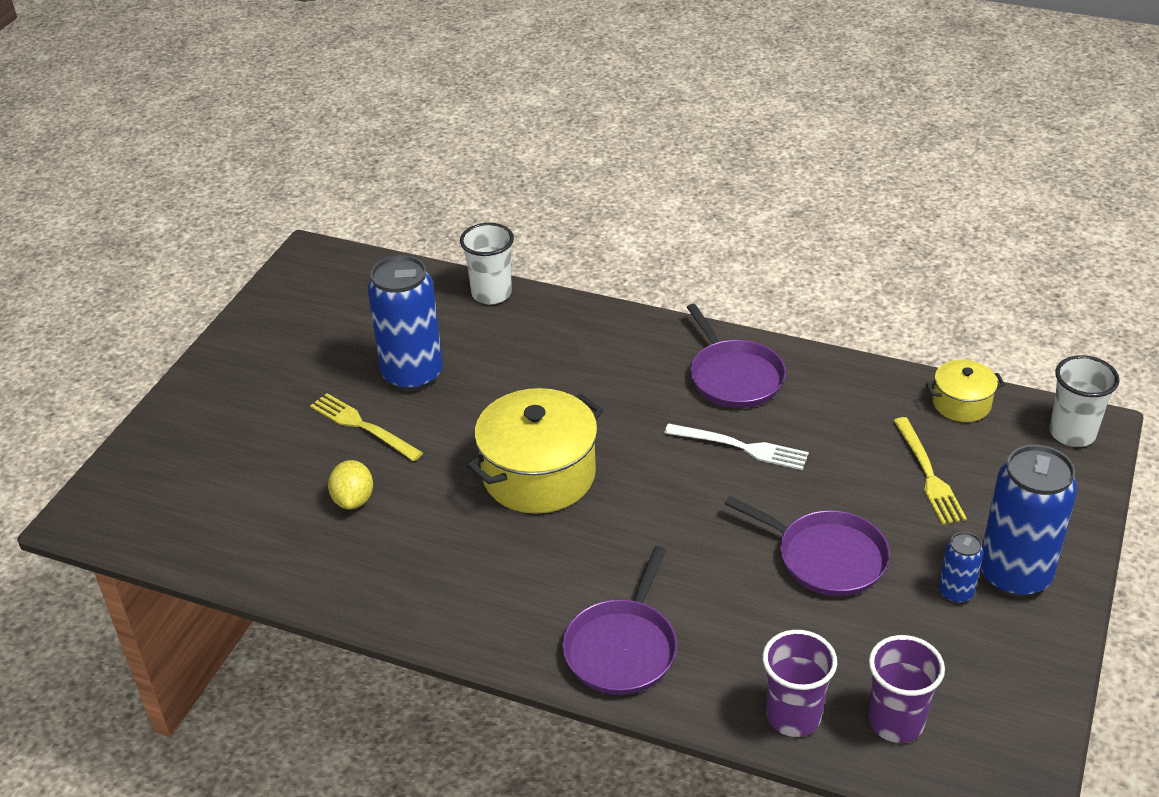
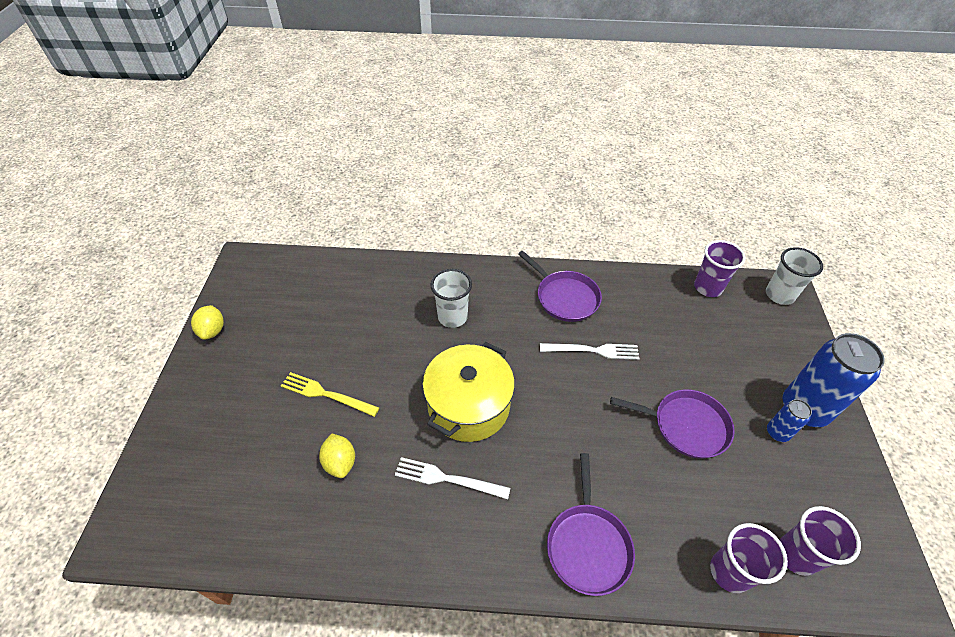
camera: 20 degrees left, 10 degrees up
(247, 330) = (212, 330): none -> yellow lemon
(413, 375) = (349, 342): blue can -> none
(477, 544) = (447, 479): none -> white fork
(491, 294) = (381, 266): white cup -> white cup (452, 317)
(928, 474) = (715, 344): yellow fork -> none
(961, 403) = (708, 287): yellow pot -> purple cup

